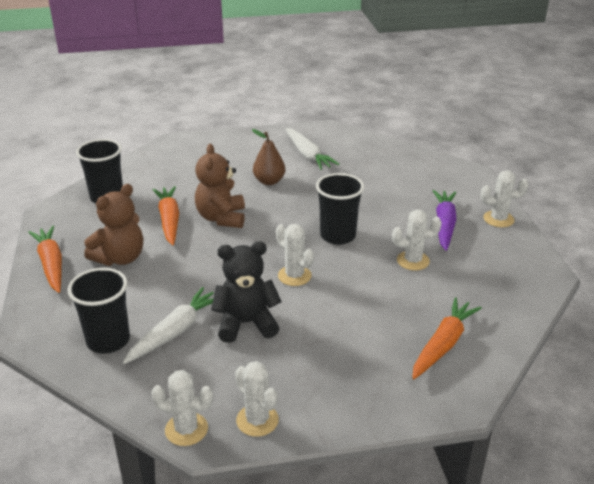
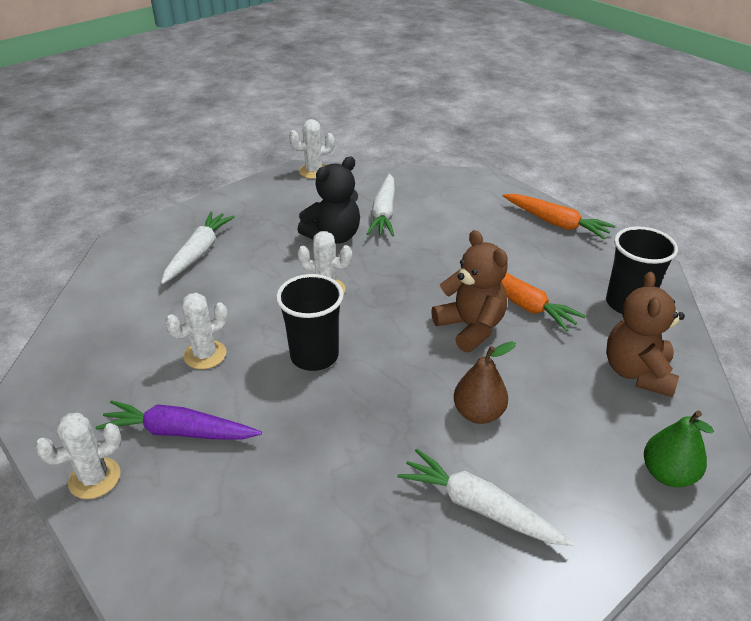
camera: 150 degrees right, 5 degrees up
(108, 340) = (426, 193): black cup -> none
(120, 258) = (508, 248): brown teddy bear -> brown teddy bear (637, 372)
(212, 139) = (668, 474): none -> green pear
(257, 420) = (271, 188): white cactus -> none
(384, 353) = (198, 253): none -> white carrot
(443, 344) = (146, 277): orange carrot -> none
(444, 224) = (179, 432): purple carrot -> purple carrot turned 120 degrees clockwise

